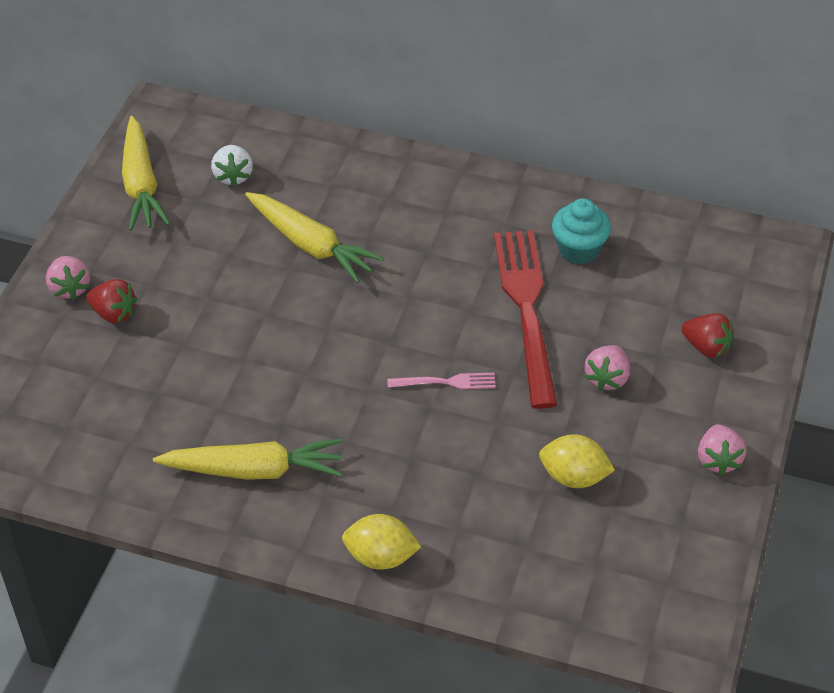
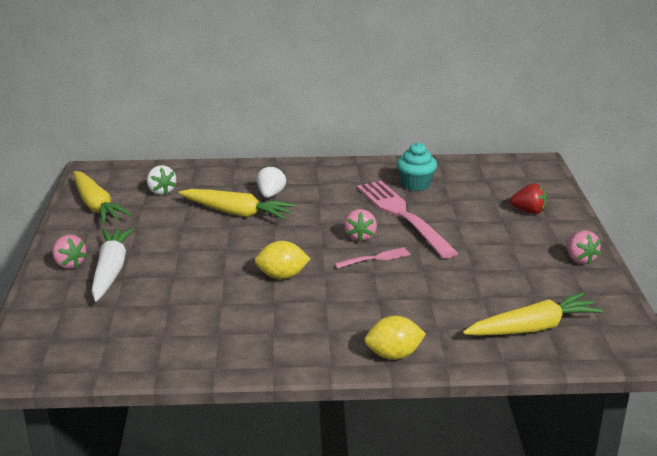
camera: 20 degrees left, 20 degrees down
(114, 313) = (111, 270): red strawberry -> white carrot
(255, 470) = (268, 329): yellow carrot -> yellow carrot (533, 328)
(371, 219) = (270, 194): none -> white strawberry
(526, 309) = (403, 216): red fork -> pink fork
(574, 477) = (495, 286): yellow lemon -> yellow lemon (282, 276)
(607, 378) = (479, 236): pink strawberry -> pink strawberry (360, 236)

